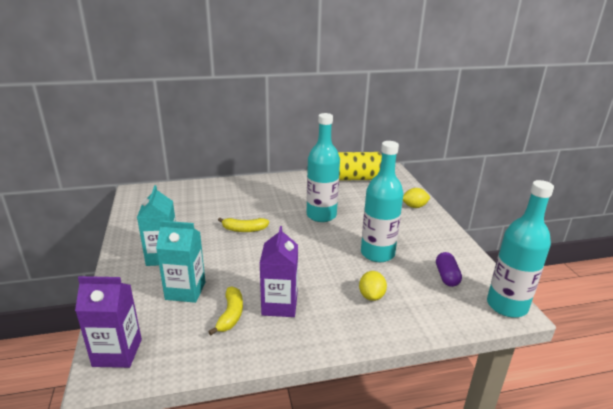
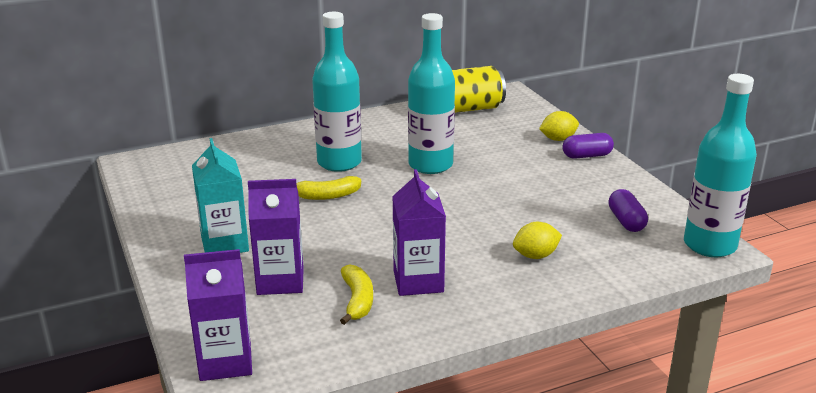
camera: 10 degrees left, 0 degrees up
(185, 291) = (280, 281): turquoise carton -> purple carton
(371, 296) = (535, 256): yellow lemon -> yellow lemon turned 75 degrees clockwise
(377, 253) = (526, 205): turquoise bottle -> turquoise bottle (339, 162)
(431, 221) = (587, 156): none -> purple capsule

